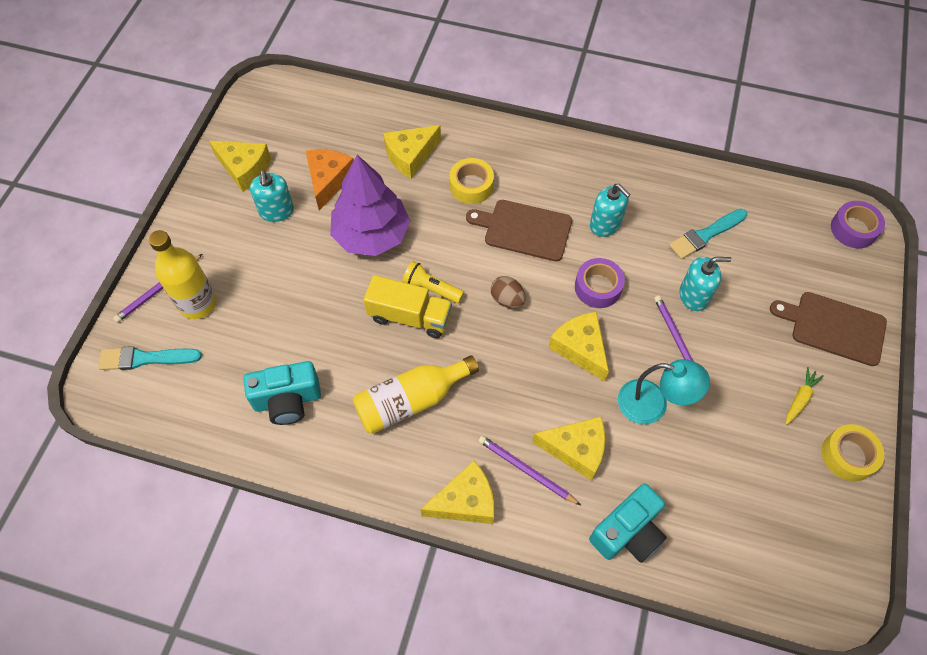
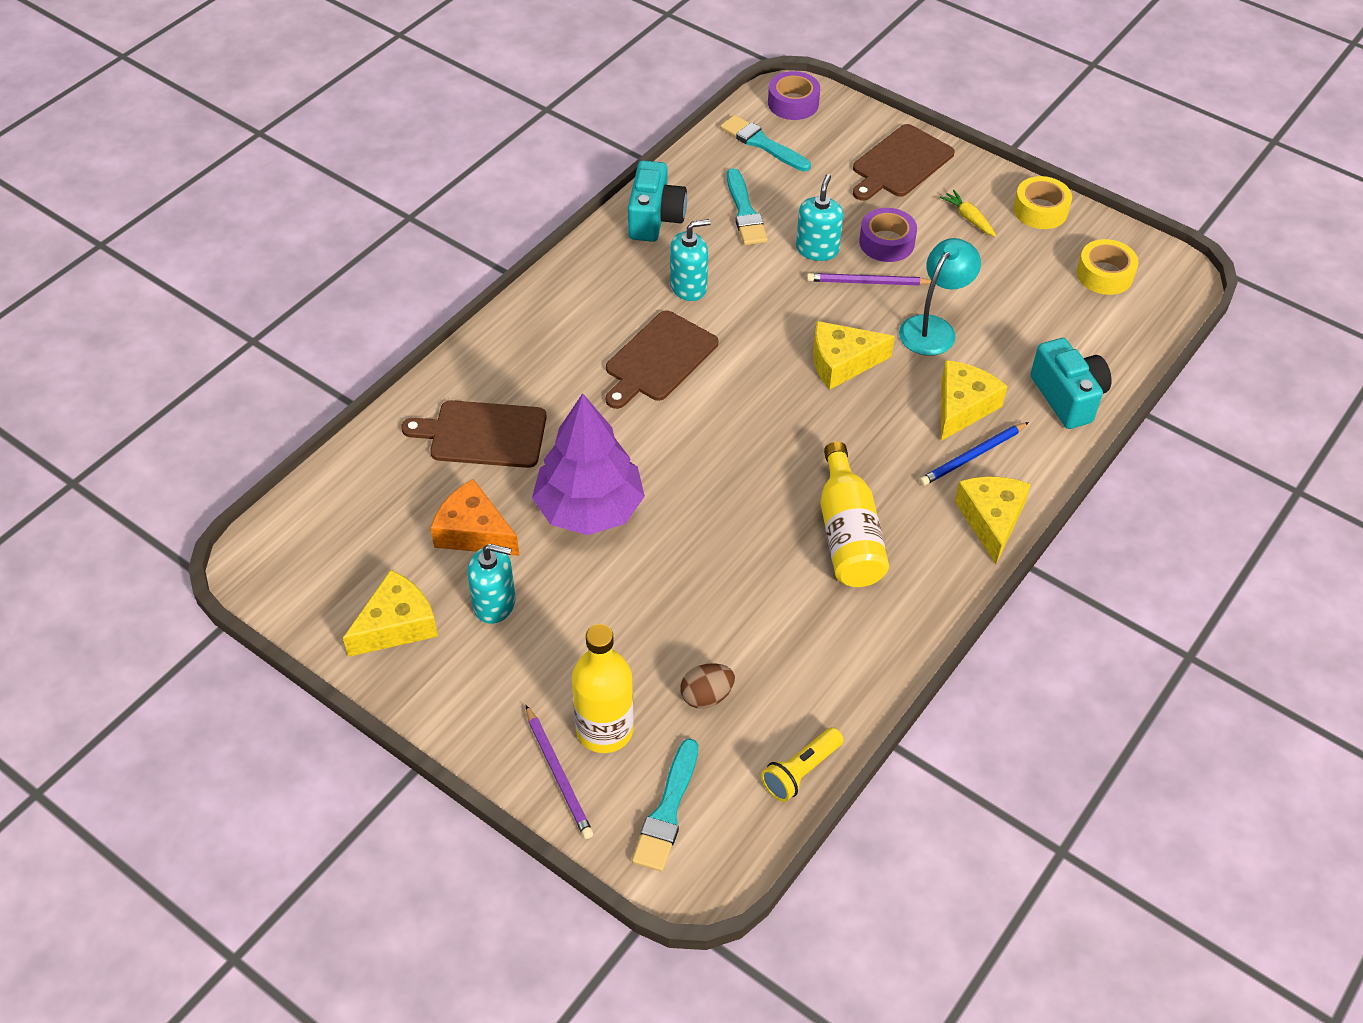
camera: 70 degrees left, 10 degrees down
(287, 400) = (798, 659): turquoise camera -> turquoise camera (655, 218)
(410, 156) = (483, 434): yellow cheese -> brown cutting board
(410, 317) = (731, 503): yellow truck -> none
(431, 289) = (701, 471): yellow flashlight -> yellow flashlight (801, 771)
(471, 186) = (566, 388): yellow tape -> yellow tape (1104, 274)
(507, 299) = (750, 405): brown egg -> brown egg (706, 696)
(526, 471) = (973, 456): purple pencil -> blue pencil
(598, 287) = (770, 322): purple tape -> purple tape (886, 242)
(790, 223) = (762, 143): none -> turquoise brush

